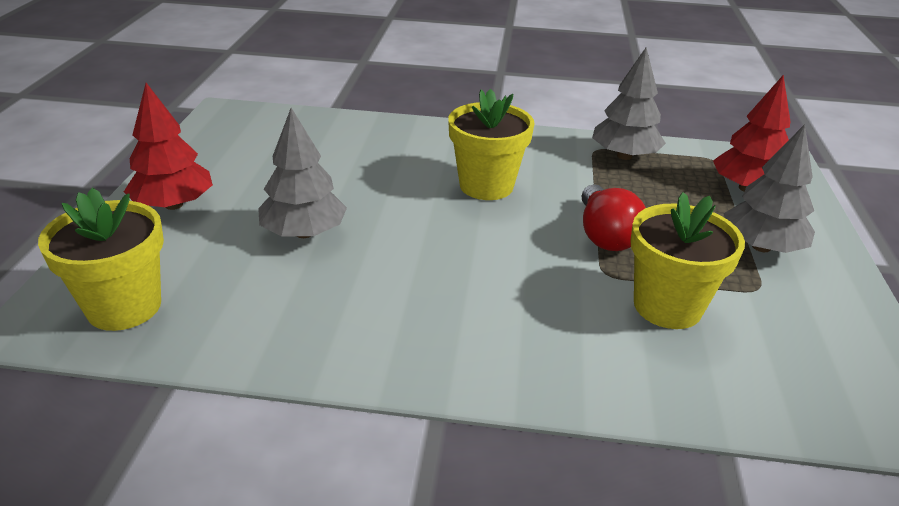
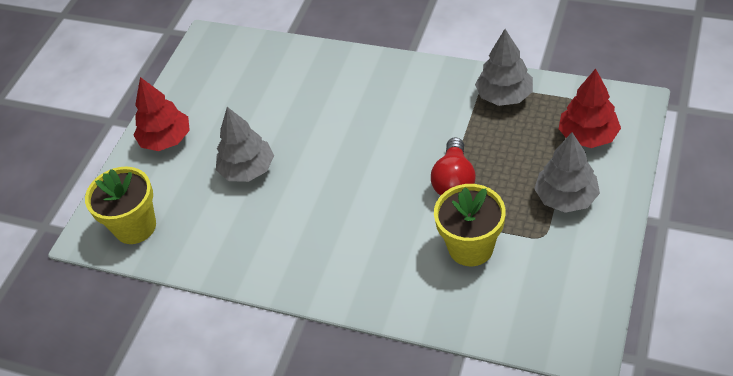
camera: 20 degrees right, 15 degrees up
(486, 186) = (384, 127): yellow flower pot -> none

